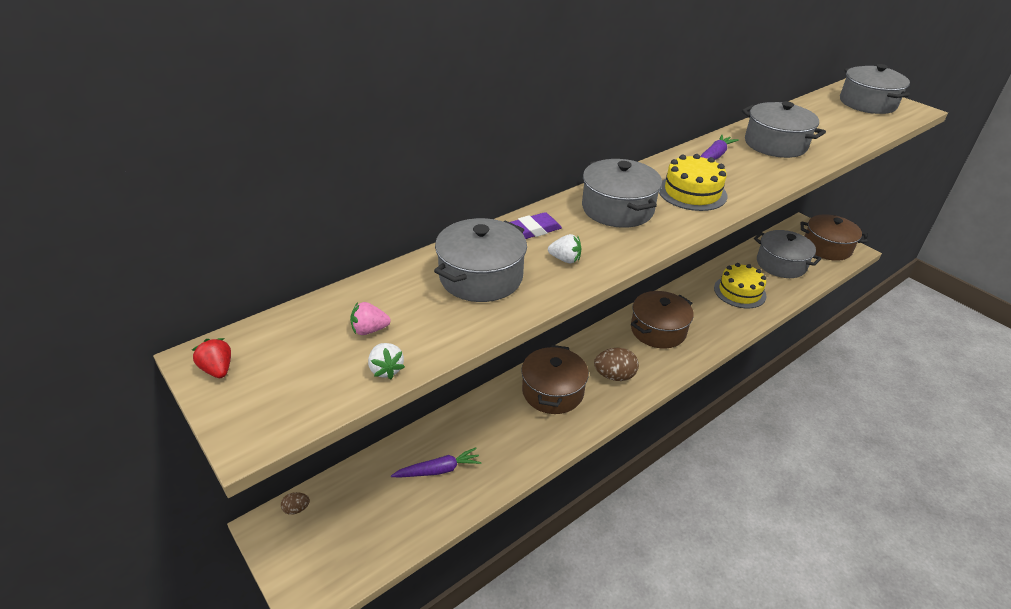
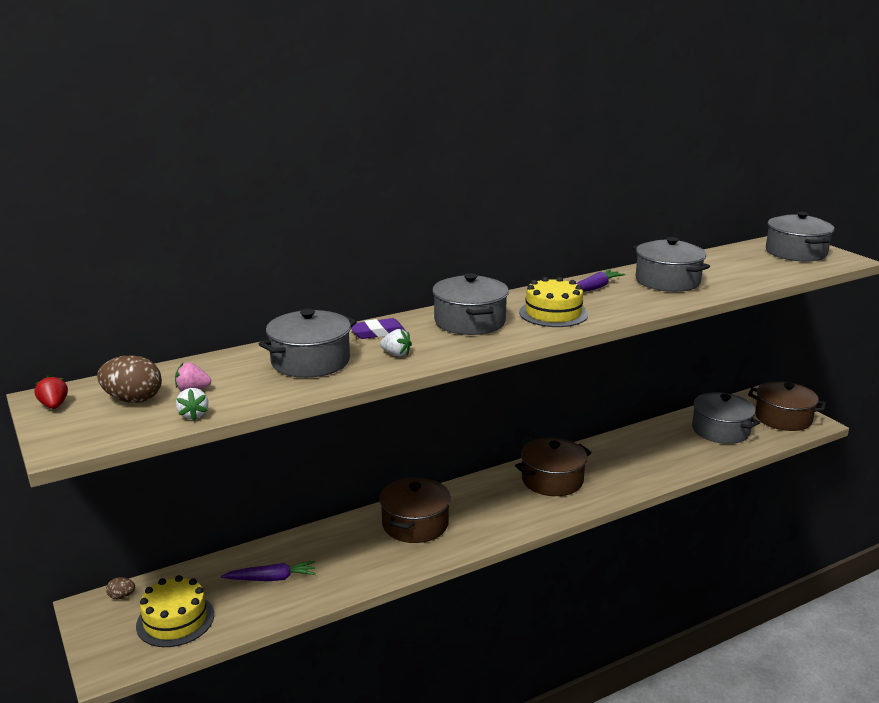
camera: 10 degrees right, 15 degrees down
(614, 376) = (487, 516): brown egg -> brown egg (133, 400)
(739, 292) = (660, 452): yellow cake -> yellow cake (175, 620)

